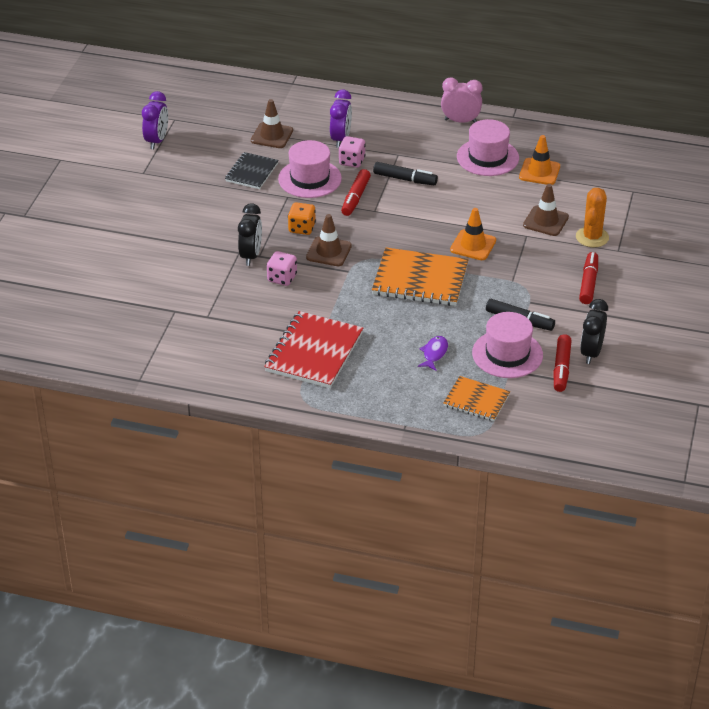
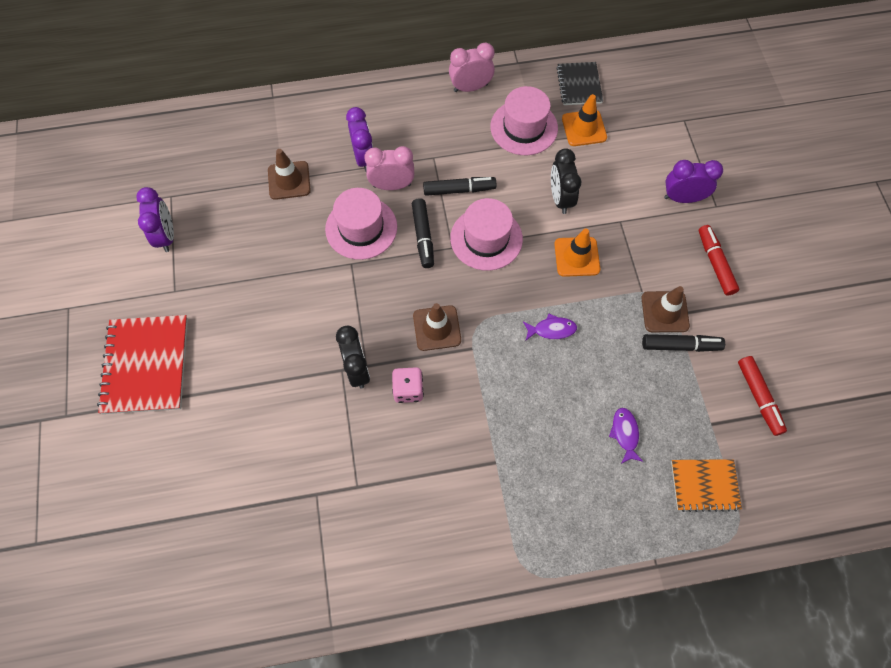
camera: 25 degrees left, 25 degrees up
(252, 172) = (294, 243): black notebook -> black notebook (579, 85)
(302, 228) = (390, 305): orange dice -> none
(314, 352) = (501, 490): red notebook -> red notebook (146, 365)
(352, 161) = (392, 185): pink dice -> pink clock
(355, 198) = (423, 237): red marker -> black marker
(420, 280) = (551, 329): orange notebook -> purple fish
(507, 354) = (696, 401): pink hat -> pink hat (486, 238)
(545, 221) = (627, 194): brown traffic cone -> brown traffic cone (665, 312)
(591, 353) = (773, 362): black clock -> black clock (560, 198)
(592, 237) = (682, 198): orange cactus -> purple clock

